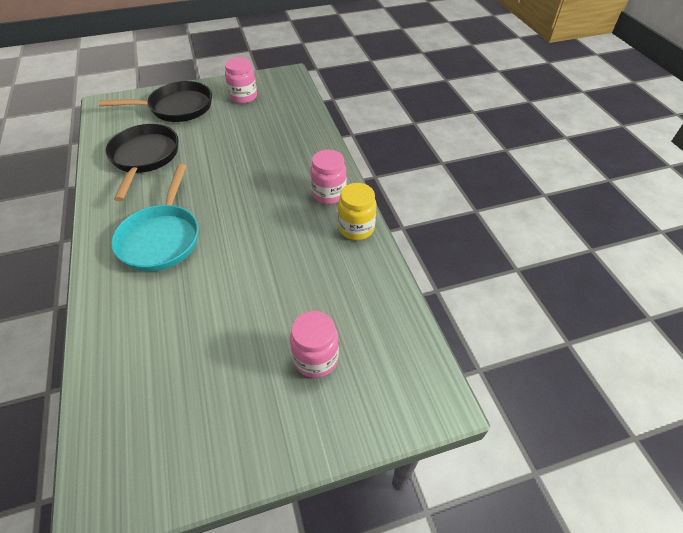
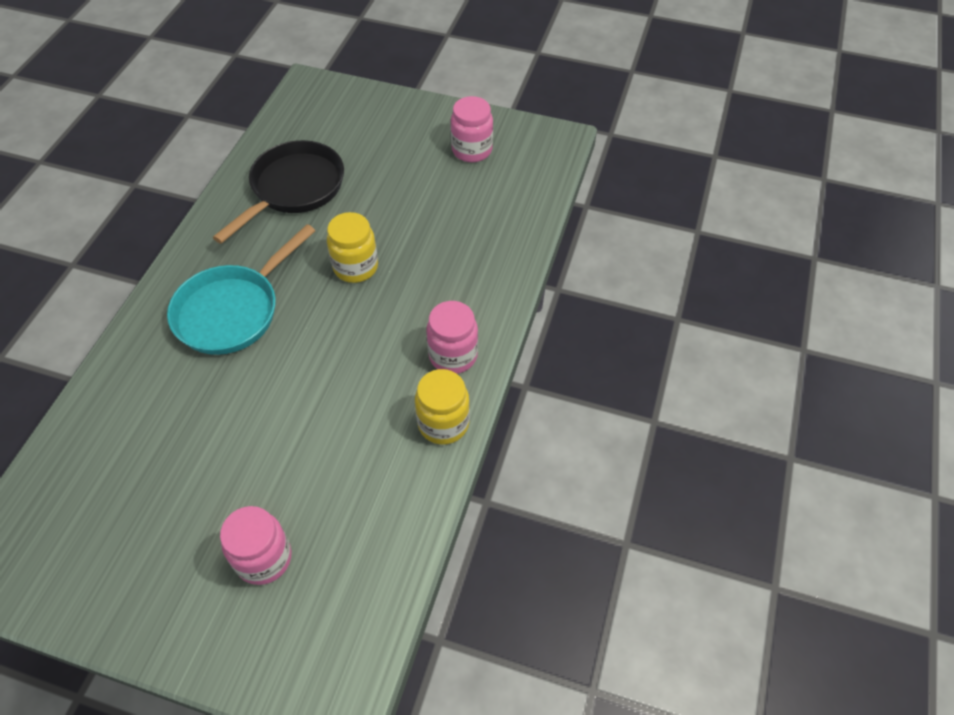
camera: 35 degrees right, 5 degrees up
(177, 108) = (382, 130): black pan -> none
(226, 179) = (355, 267): none -> yellow jar

